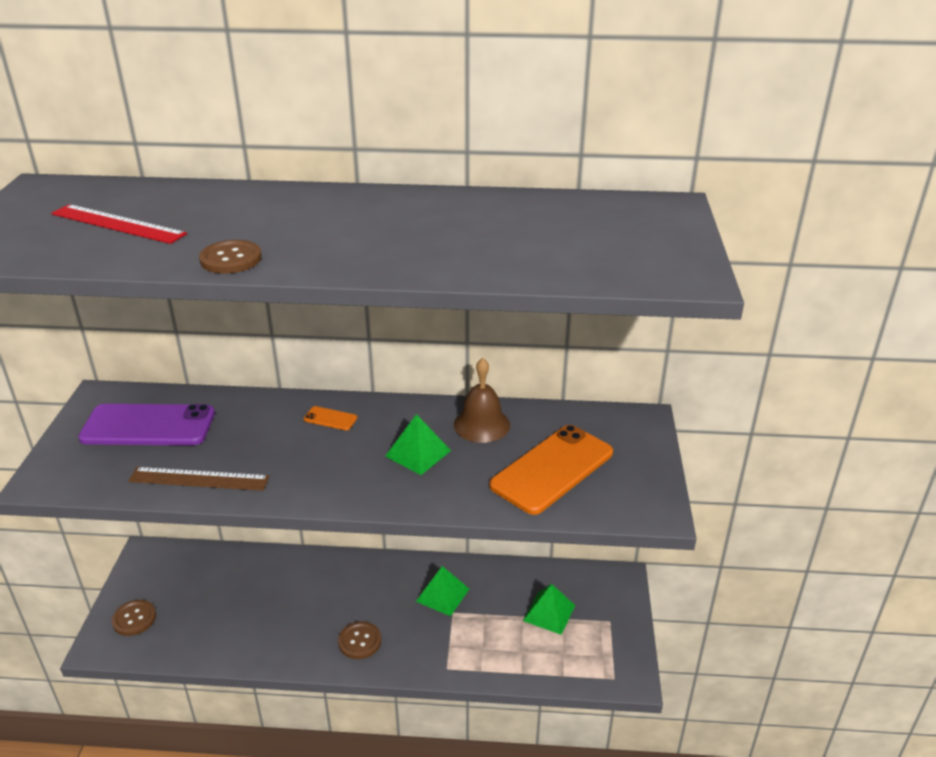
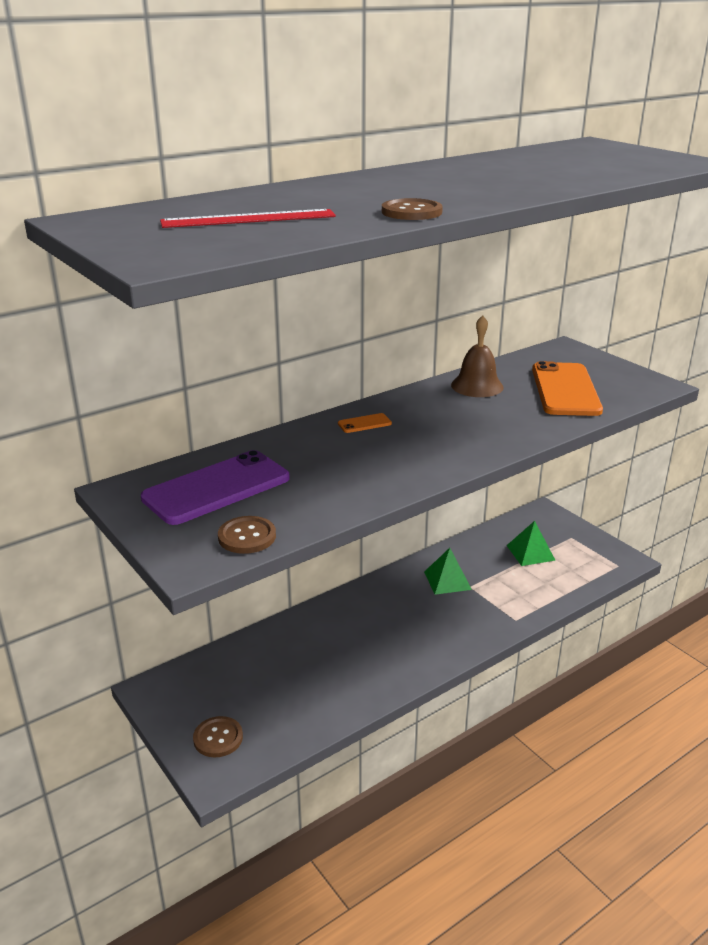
camera: 40 degrees left, 5 degrees down
(199, 479) = (336, 498): brown ruler -> none
(360, 641) = (433, 640): brown button -> brown button (247, 536)
(418, 453) = (467, 416): green pyramid -> none

